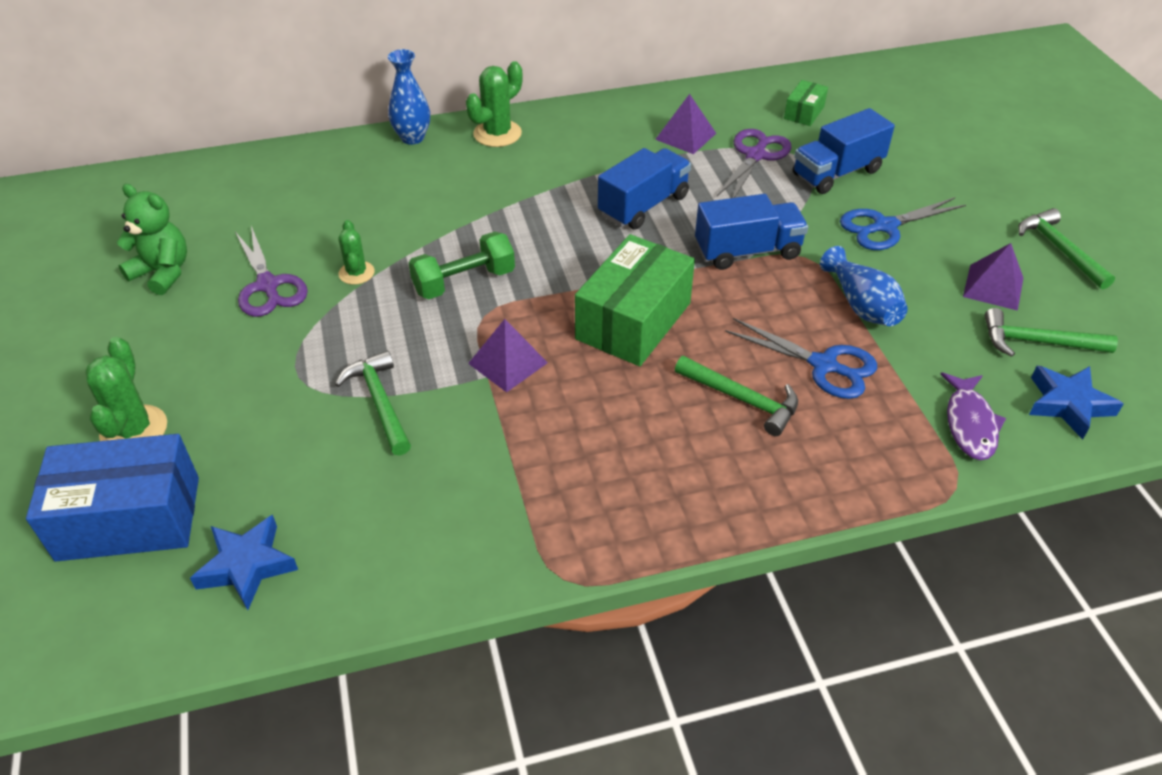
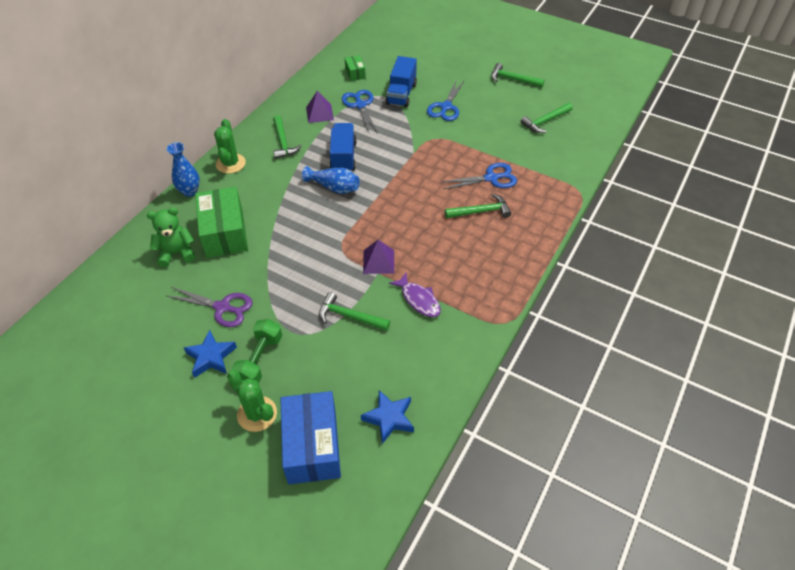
camera: 45 degrees left, 5 degrees up
(129, 518) = (312, 446): blue box -> blue box turned 45 degrees counterclockwise
(163, 273) = (156, 341): green teddy bear -> green teddy bear (176, 253)
(356, 273) = (257, 272): green cactus -> none
(464, 282) = (313, 241): green dumbbell -> green dumbbell (259, 360)
(591, 145) = (283, 142): none -> green hammer
(633, 321) = (404, 209): green box -> green box (225, 233)
(747, 251) = (409, 150): blue truck -> none
(755, 155) = (360, 105): purple scissors -> blue scissors
(861, 305) = (475, 145): blue vase -> blue vase (334, 187)
(969, 424) = (559, 167): purple fish -> purple fish (418, 299)
(993, 287) = (509, 109): purple pyramid -> none
(1068, 404) = (578, 139): blue star -> blue star (211, 357)

